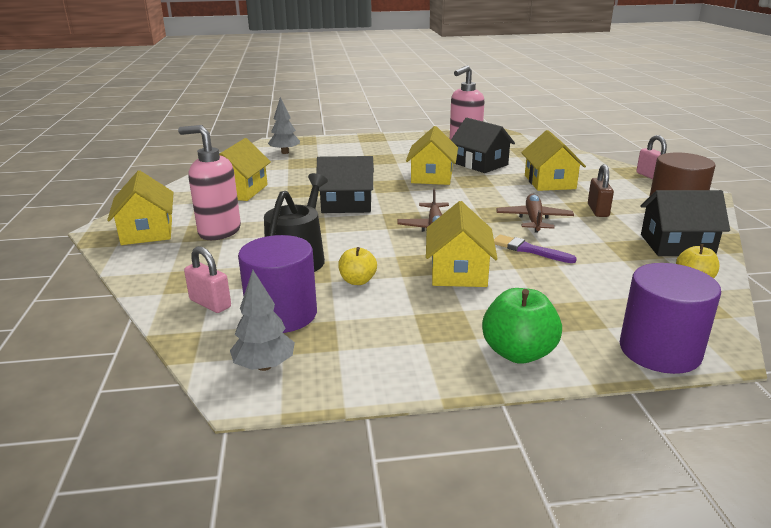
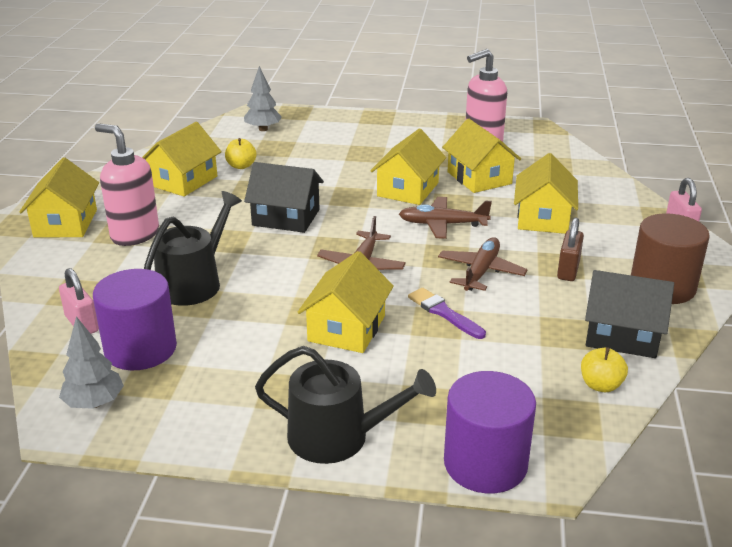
camera: 15 degrees right, 5 degrees up
(357, 281) = (236, 322): yellow apple -> yellow apple (241, 166)
(478, 194) = (443, 224): none -> brown plane
(480, 164) = (479, 178): black house -> yellow house
(518, 353) = (338, 437): green apple -> black watering can

